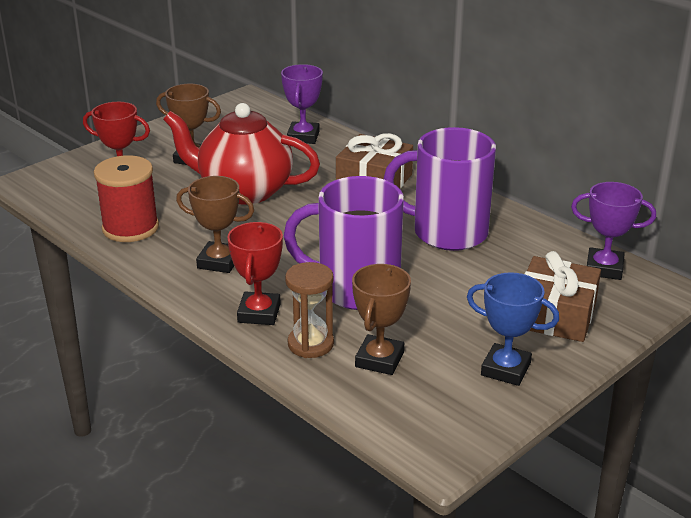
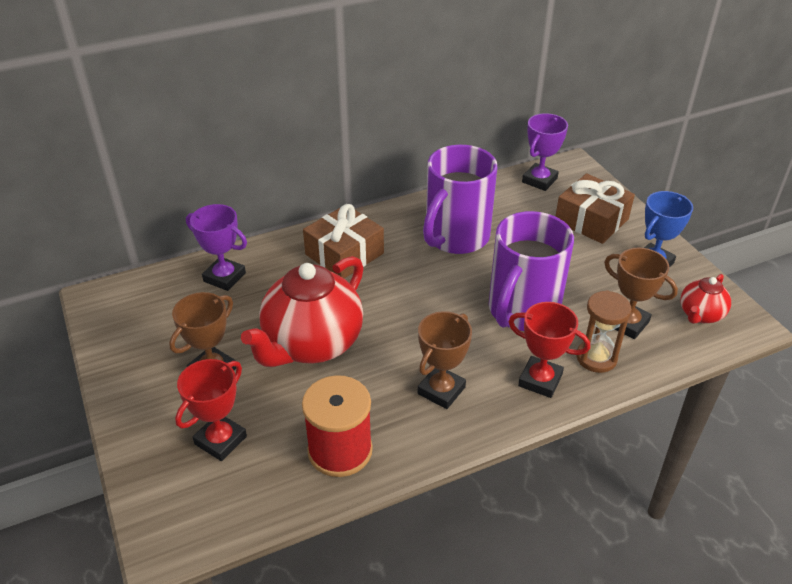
camera: 70 degrees left, 10 degrees up
(430, 414) = (700, 315): none -> red teapot

